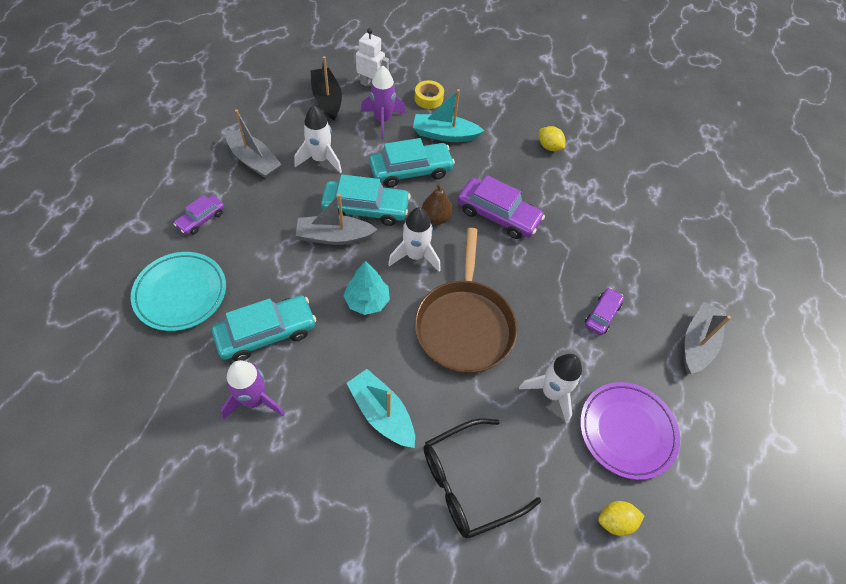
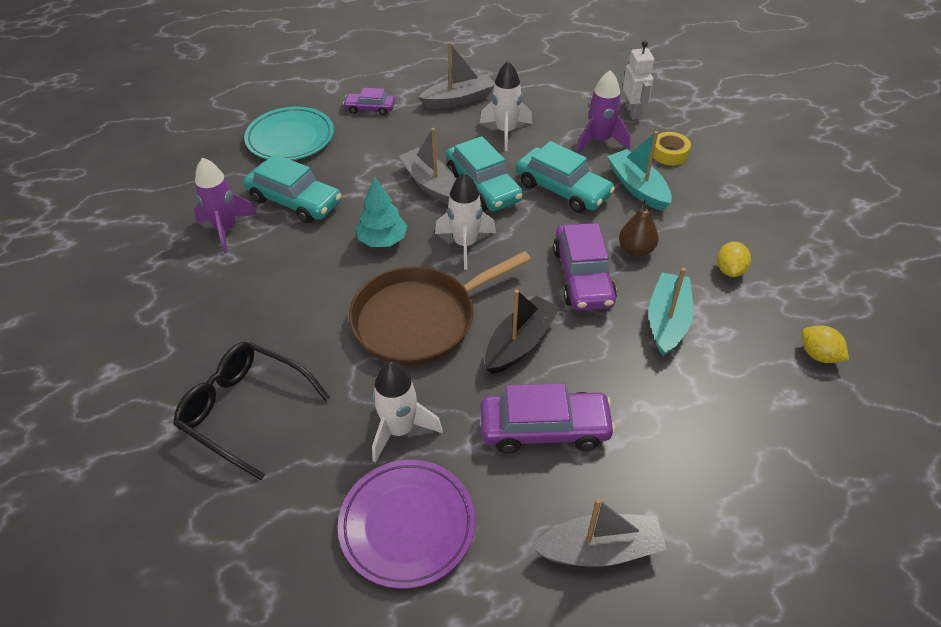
camera: 60 degrees right, 10 degrees down
(254, 161) = (459, 100): grey boat -> grey boat turned 120 degrees counterclockwise
(327, 99) = (579, 98): black boat -> black boat (520, 343)
(382, 413) = (273, 311): turquoise boat -> turquoise boat (667, 321)
(436, 218) = (526, 235): brown pear -> brown pear (636, 250)
(602, 314) = (544, 429): purple car -> purple car, size x1.76
(615, 521) = (285, 565): yellow lemon -> yellow lemon (818, 355)

